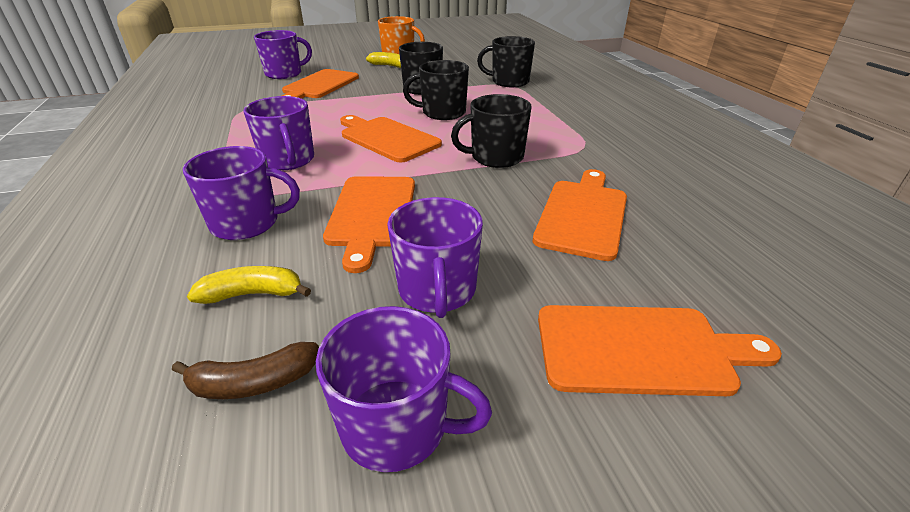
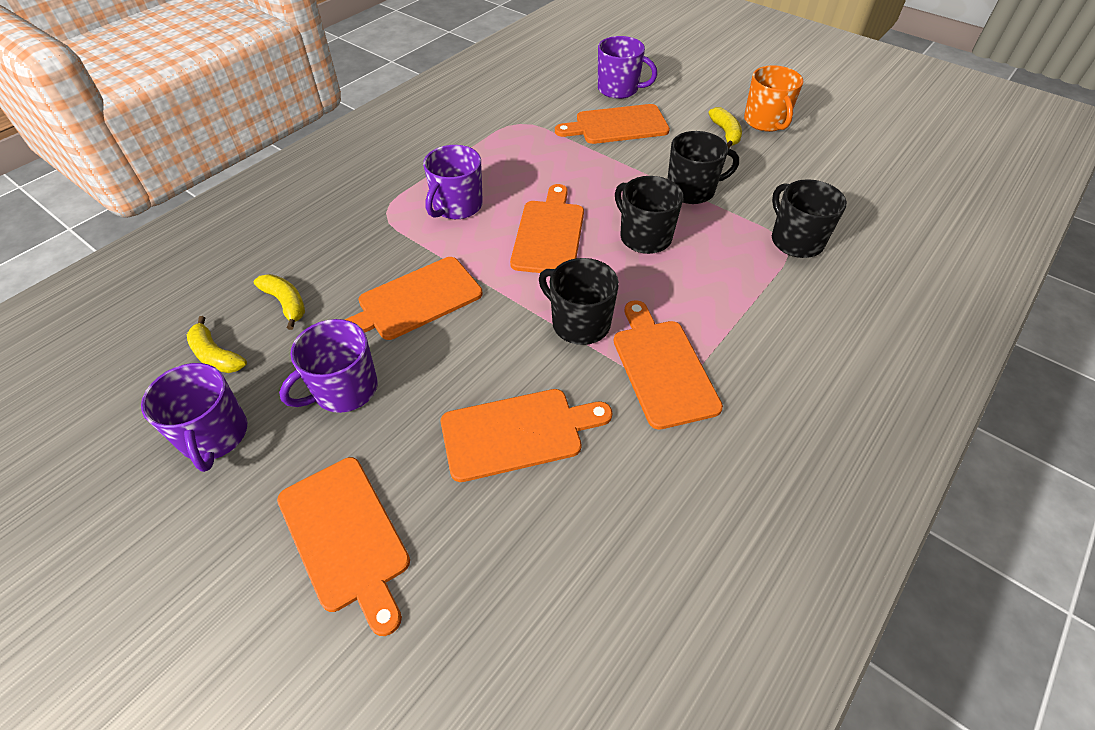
camera: 55 degrees right, 15 degrees up
(247, 223) = (356, 247): purple mug -> none
(253, 382) = (216, 355): brown banana -> yellow banana
(571, 146) = (662, 368): none -> orange cutting board

